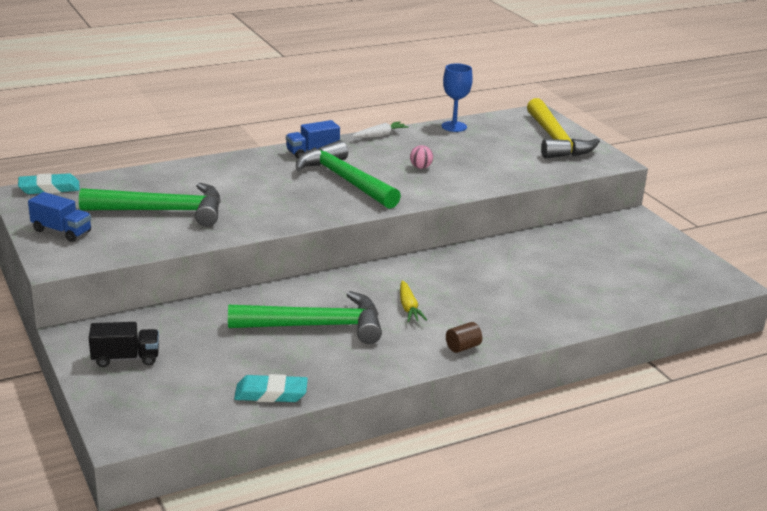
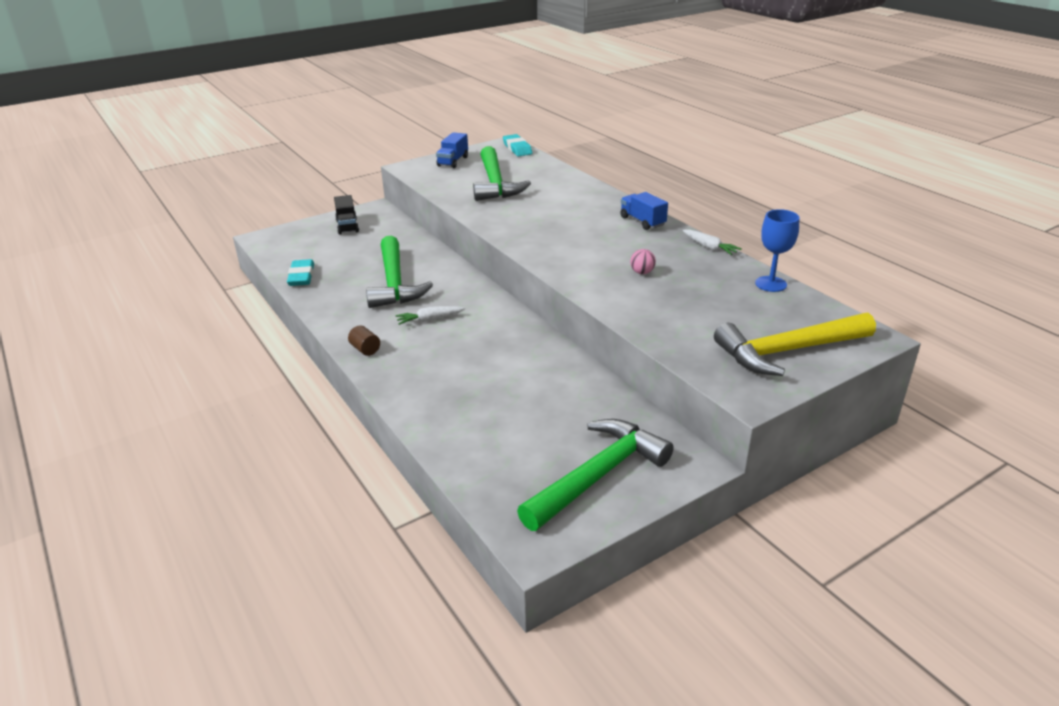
camera: 85 degrees right, 5 degrees up
(344, 180) = (589, 240): green hammer -> green hammer (598, 475)
(408, 308) = (429, 319): yellow carrot -> white carrot

